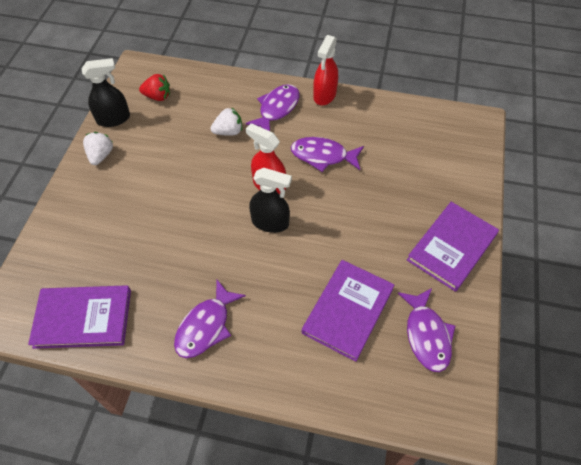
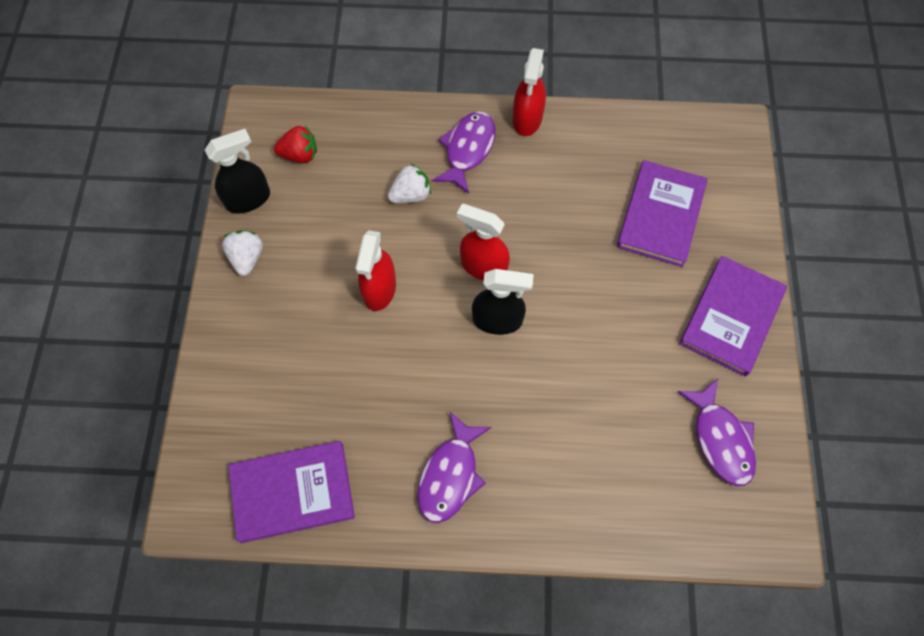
camera: 10 degrees left, 10 degrees up
(188, 189) = (379, 290): none -> red spray bottle
(323, 156) = (544, 212): purple fish -> none
(347, 310) = (620, 424): purple book -> purple book (660, 215)

